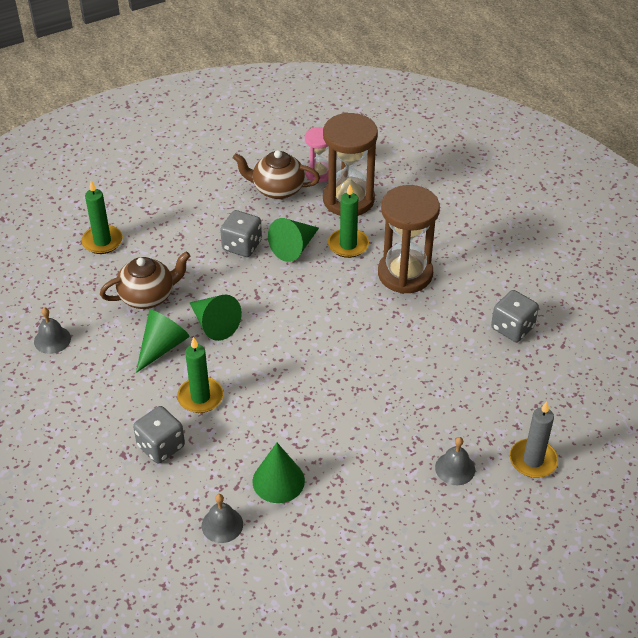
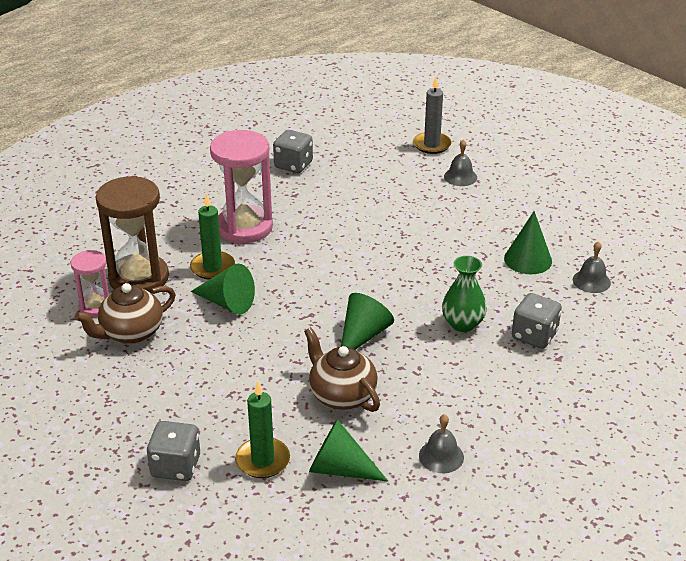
camera: 105 degrees left, 10 degrees down
(162, 347) = (410, 365): green cone -> green cone (339, 468)
(200, 397) = (462, 324): green candle -> green vase
(242, 245) = (235, 341): grey dice -> grey dice (176, 466)
(277, 189) = (130, 333): brown teapot -> brown teapot turned 60 degrees clockwise
(405, 274) = (244, 227): brown hourglass -> pink hourglass

